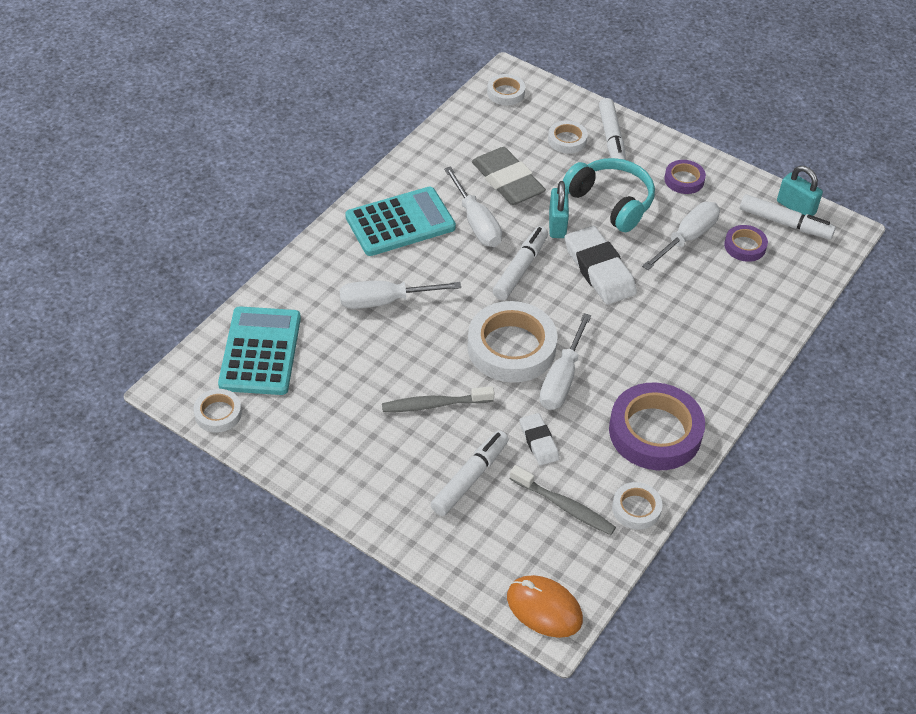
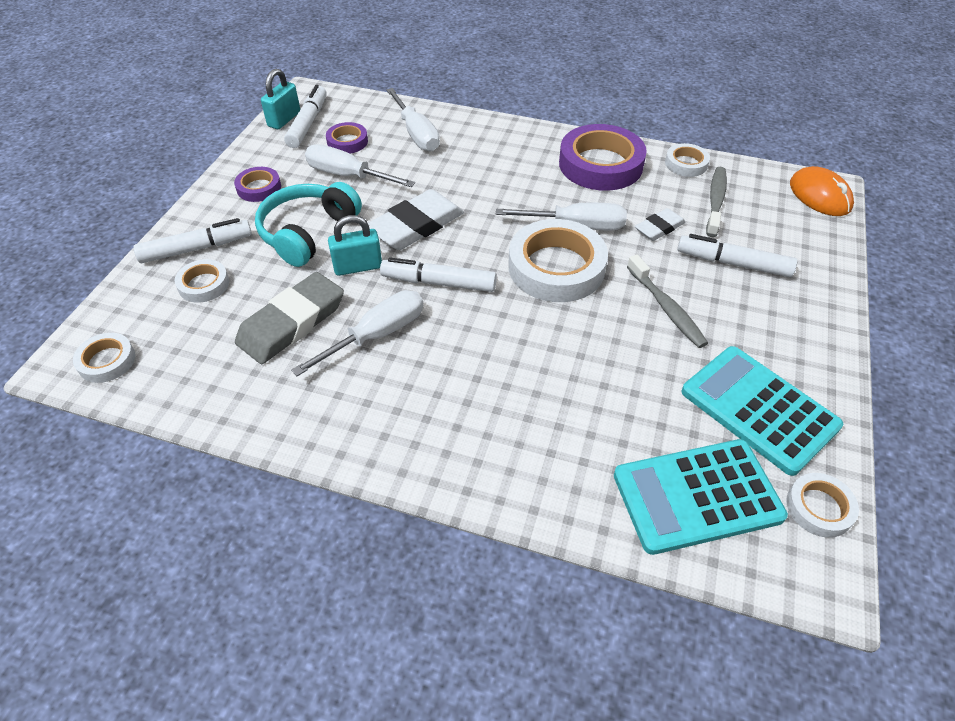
camera: 105 degrees left, 0 degrees up
(385, 301) = (544, 389): white screwdriver -> white screwdriver (416, 134)
(400, 222) = (401, 410): turquoise calculator -> turquoise calculator (759, 409)
(544, 608) = (819, 196): orange mouse -> orange mouse turned 45 degrees counterclockwise

